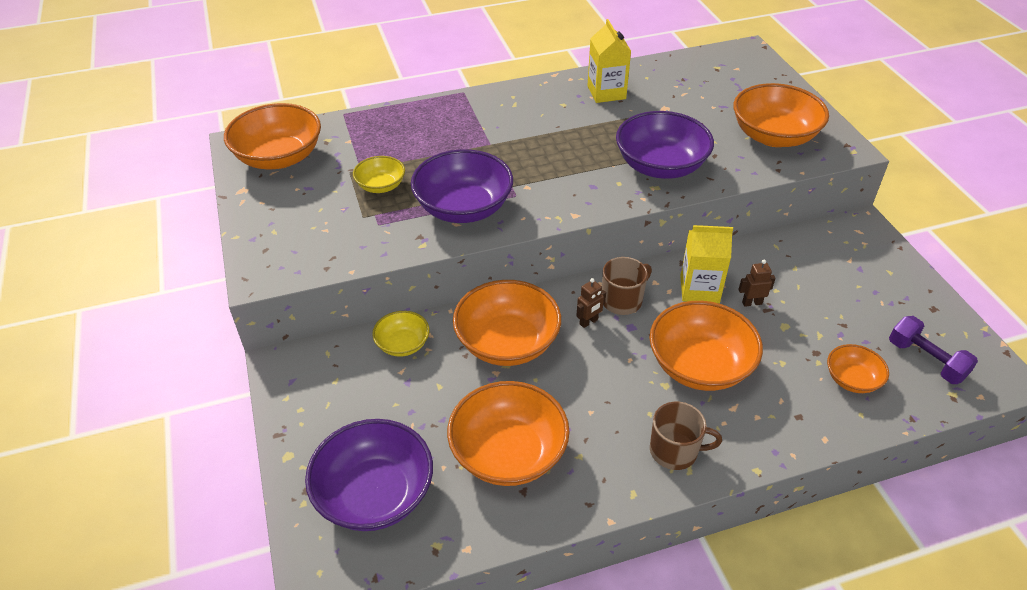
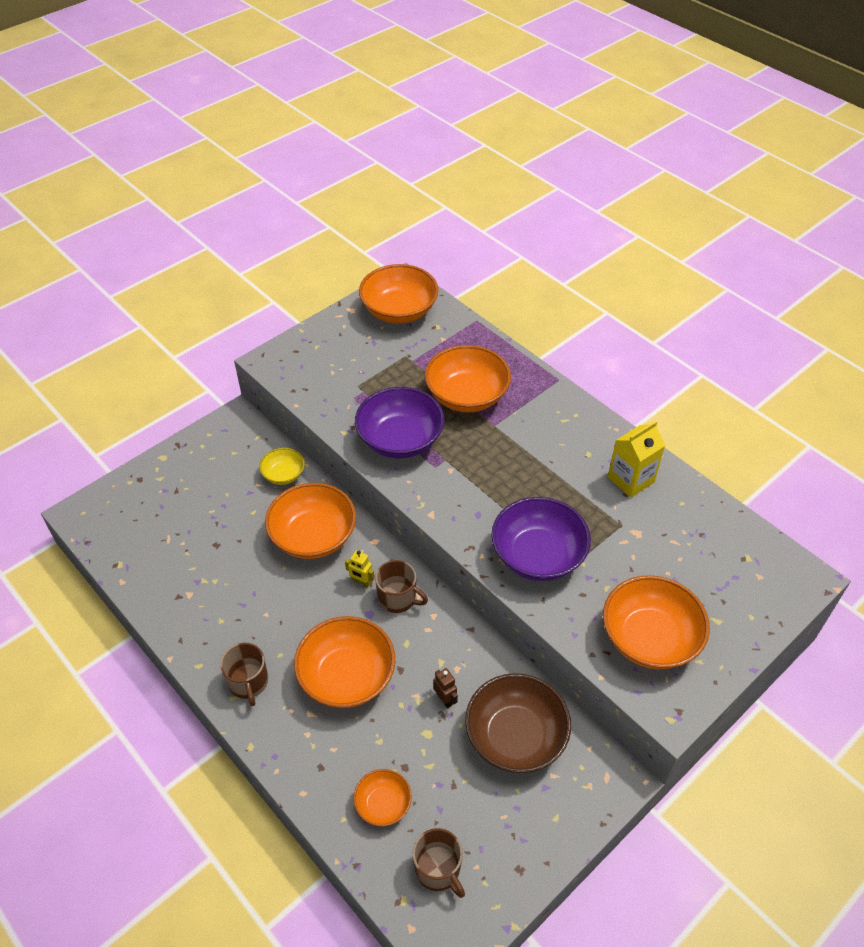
camera: 65 degrees right, 5 degrees up
(375, 494) = (148, 515): purple bowl -> none
(381, 186) = (399, 380): yellow bowl -> none
(508, 453) = (207, 576): orange bowl -> orange bowl (467, 396)
(589, 322) = (361, 582): brown robot -> yellow robot
(699, 289) = (441, 652): yellow carton -> none
(805, 270) = (515, 736): none -> brown bowl
(926, 360) = (438, 869): purple dumbbell -> brown mug

